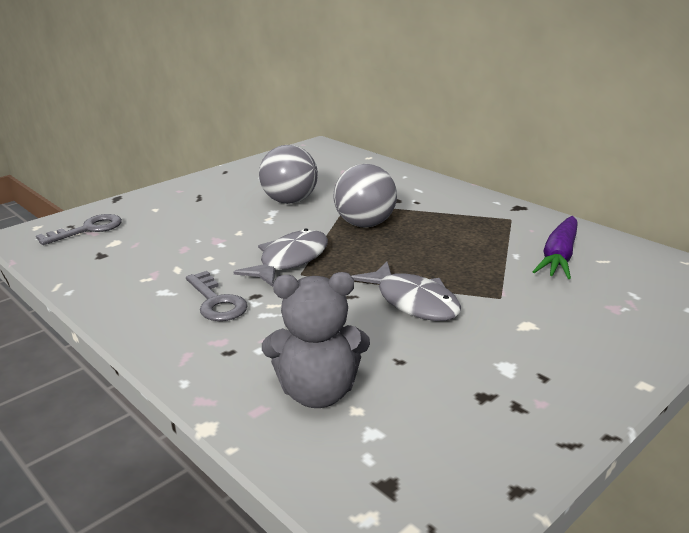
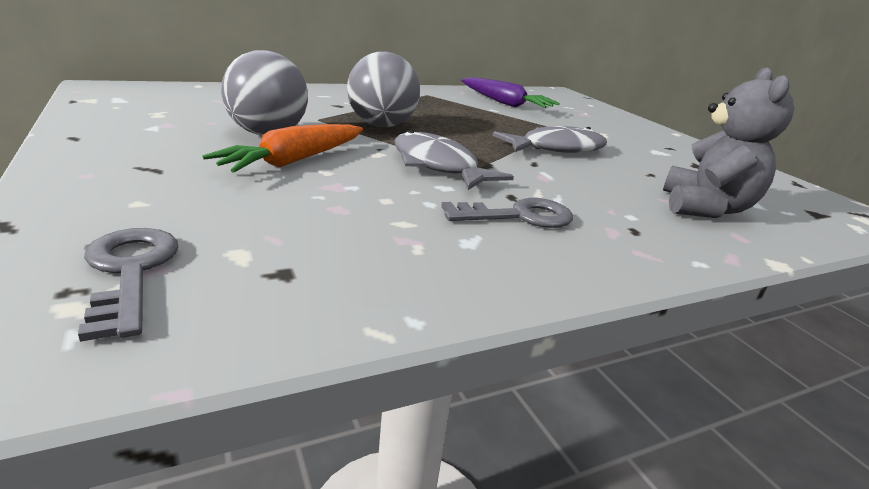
camera: 75 degrees left, 0 degrees up
(247, 220) = (294, 161): none -> orange carrot

